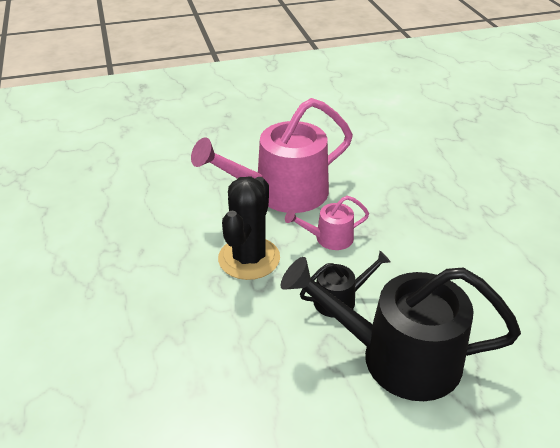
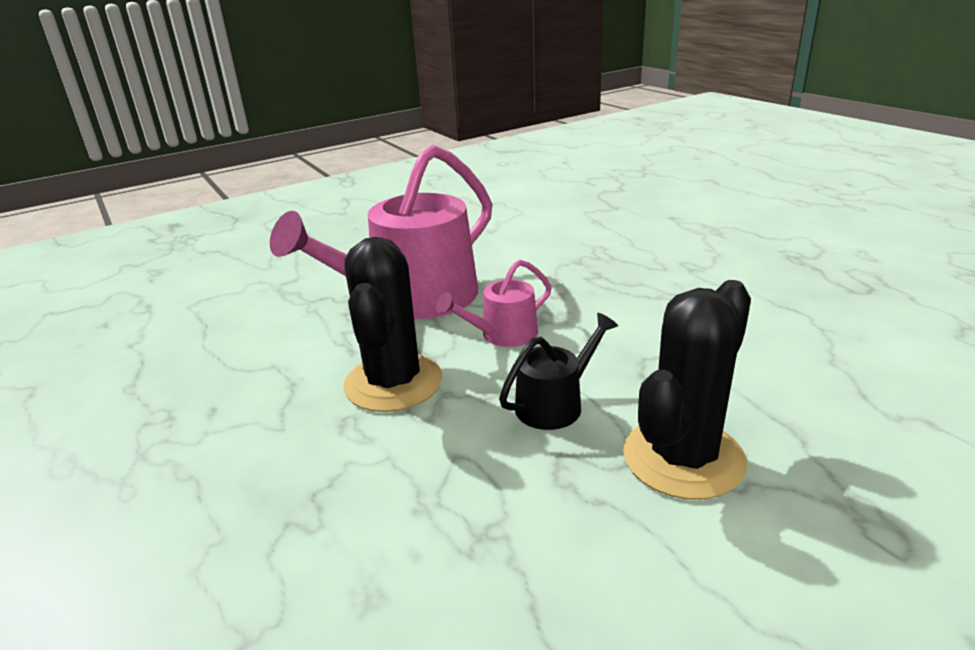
camera: 15 degrees left, 10 degrees down
(398, 357) = (683, 458): black watering can -> black cactus

